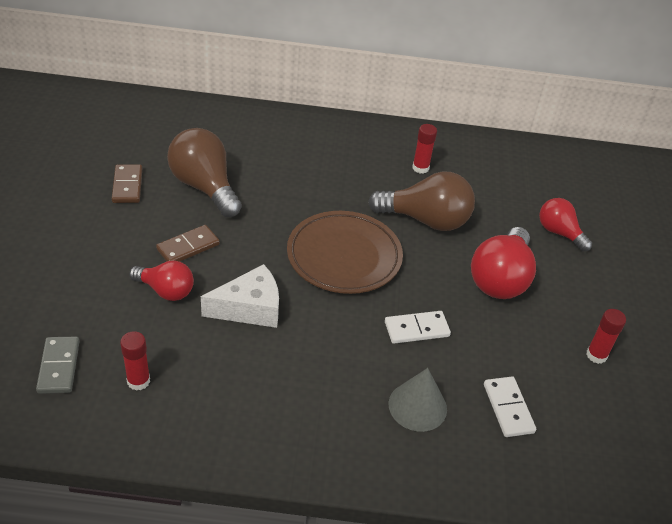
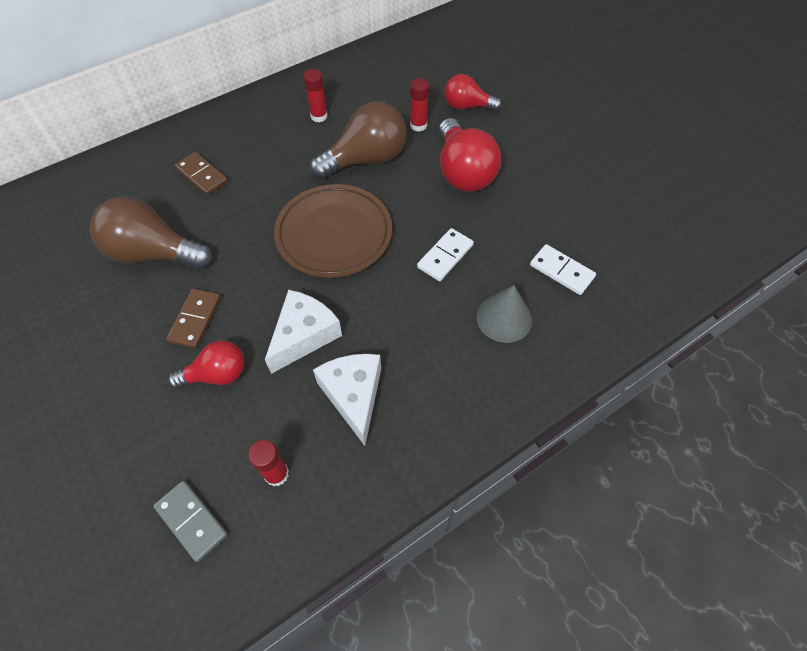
camera: 35 degrees left, 15 degrees up
(127, 186) = (77, 301): brown domino -> brown domino (202, 175)
(242, 373) = (354, 396): none -> white cheese
(596, 355) = (576, 187): red glue stick -> red glue stick (418, 125)

